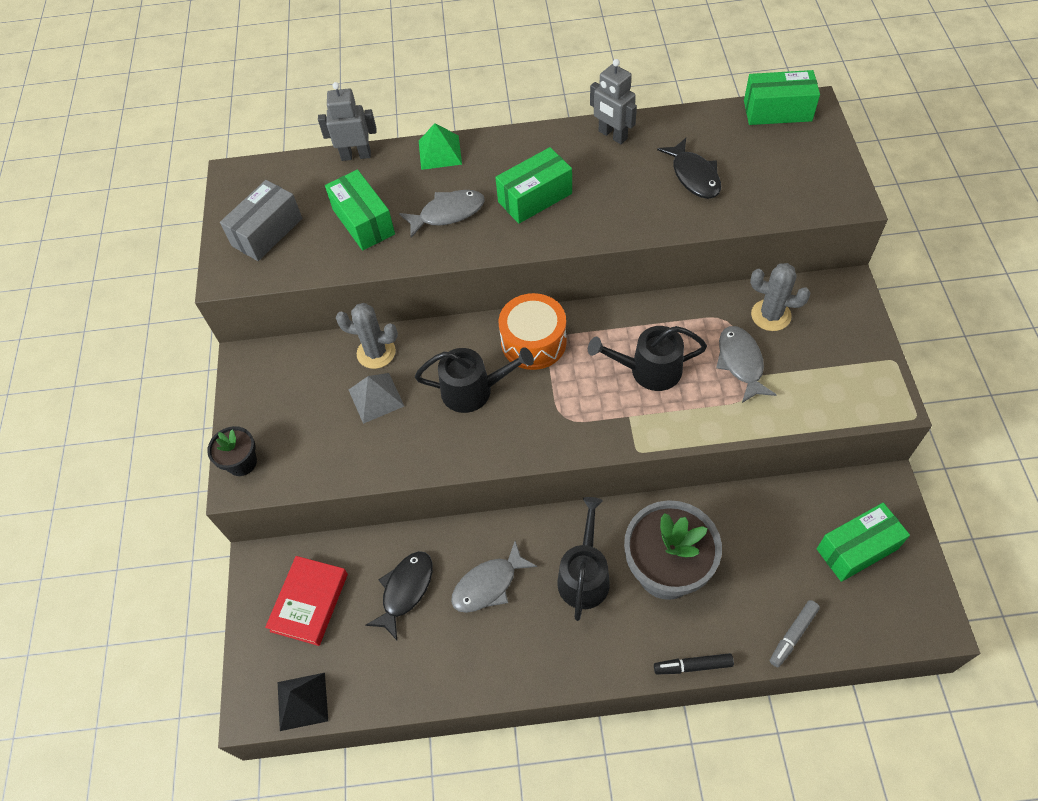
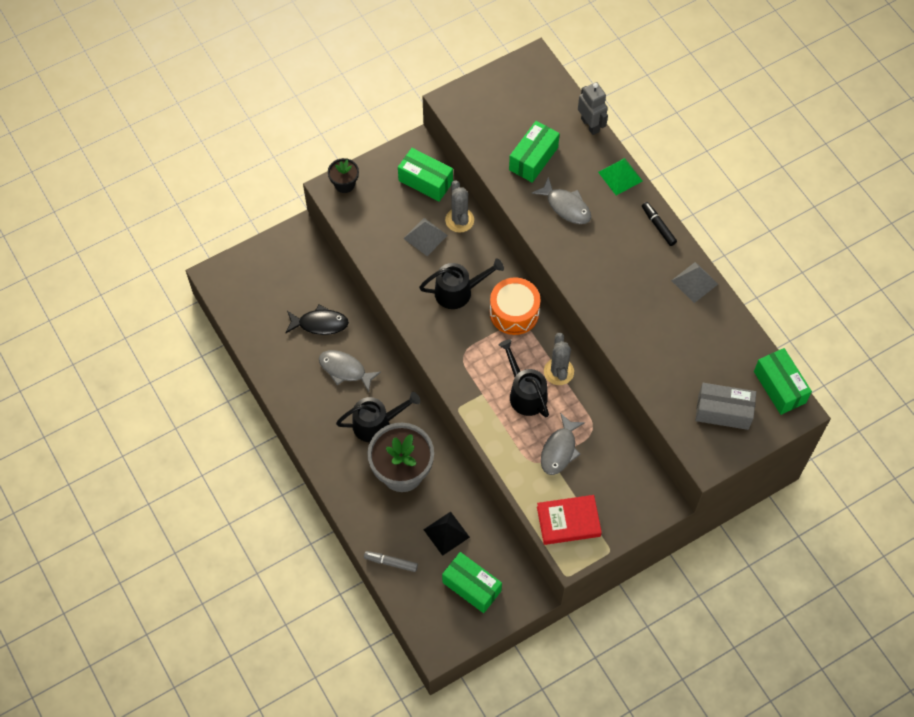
camera: 60 degrees right, 5 degrees up
(267, 232) = (496, 106): grey box -> grey box (723, 412)
(302, 701) = (229, 300): black pyramid -> black pyramid (446, 533)
(309, 602) = (288, 273): red book -> red book (568, 522)
(473, 390) = (458, 291): black watering can -> black watering can turned 75 degrees counterclockwise
(535, 198) = (607, 255): green box -> green box (425, 181)
(612, 135) = (694, 282): grey robot -> grey pyramid
(693, 666) = (344, 509): black marker -> black marker (658, 226)
(694, 176) = (680, 350): black fish -> none
(741, 362) = (559, 450): grey fish -> grey fish turned 150 degrees clockwise
(771, 315) = (611, 458): grey cactus -> grey cactus (558, 371)

